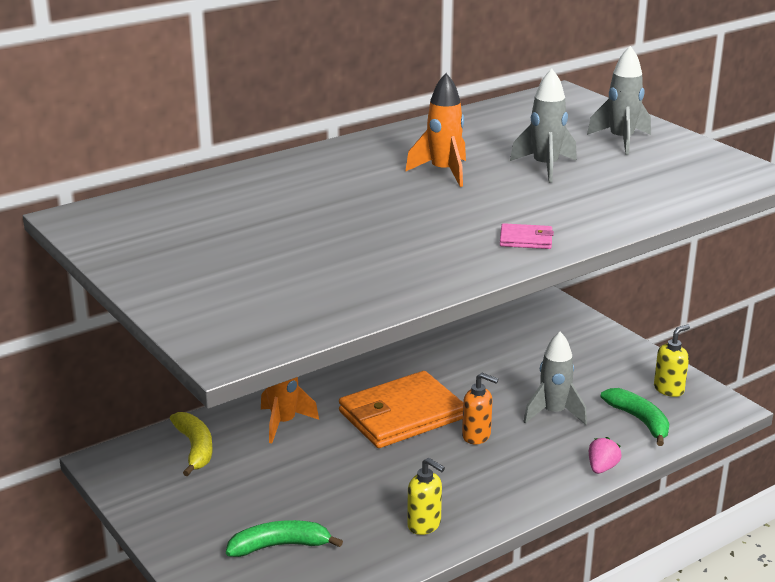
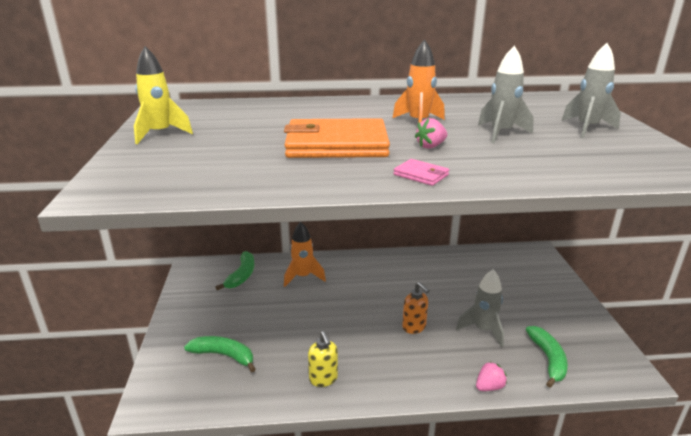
camera: 30 degrees right, 0 degrees up
(156, 262) = (160, 134): none -> yellow rocket
(195, 448) = (242, 275): yellow banana -> green banana
(401, 415) = (377, 296): orange wallet -> orange wallet (336, 144)
(494, 202) = (431, 146): none -> pink strawberry
(669, 389) = (591, 343): yellow soap dispenser -> none

